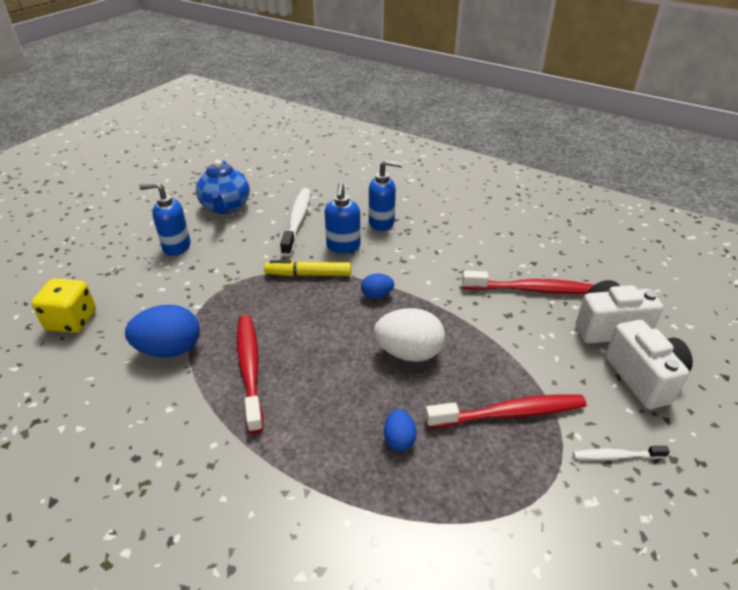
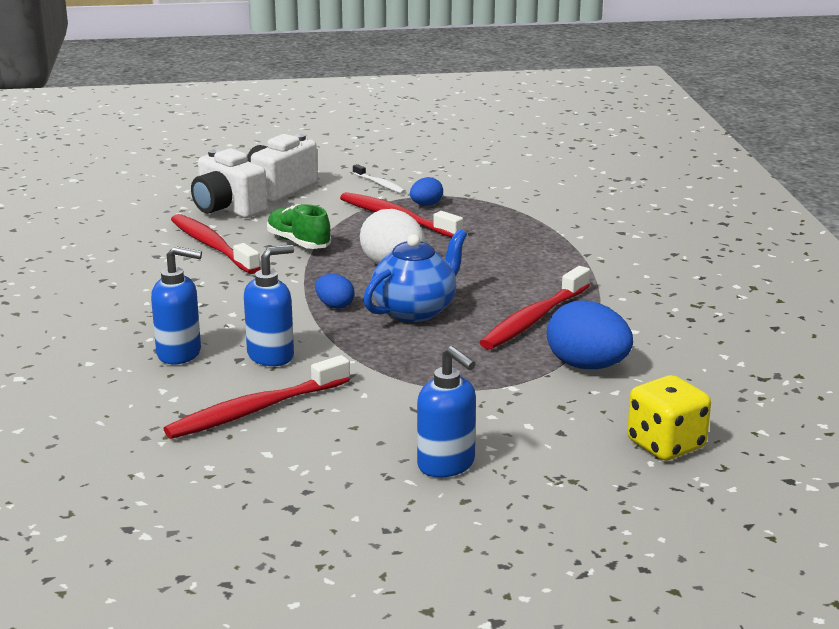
camera: 130 degrees left, 15 degrees down
(226, 207) = (298, 485): blue teapot -> blue teapot (415, 310)
(297, 221) = (255, 410): white toothbrush -> red toothbrush
(308, 274) = (358, 352): yellow marker -> none
(382, 223) = (180, 354): blue soap dispenser -> blue soap dispenser turned 135 degrees clockwise
(399, 439) = (489, 242): blue egg -> blue egg (426, 205)
(501, 330) = (298, 242): none -> green shoe

